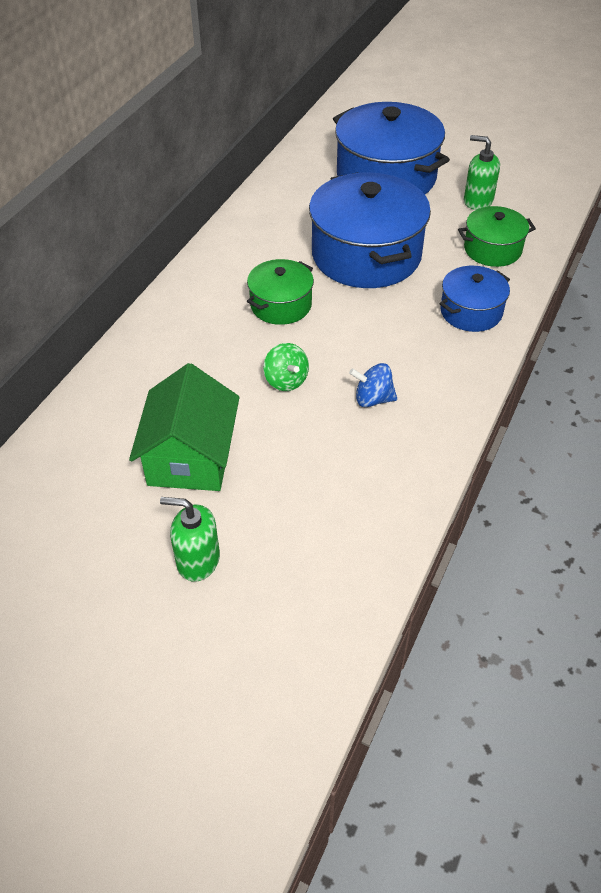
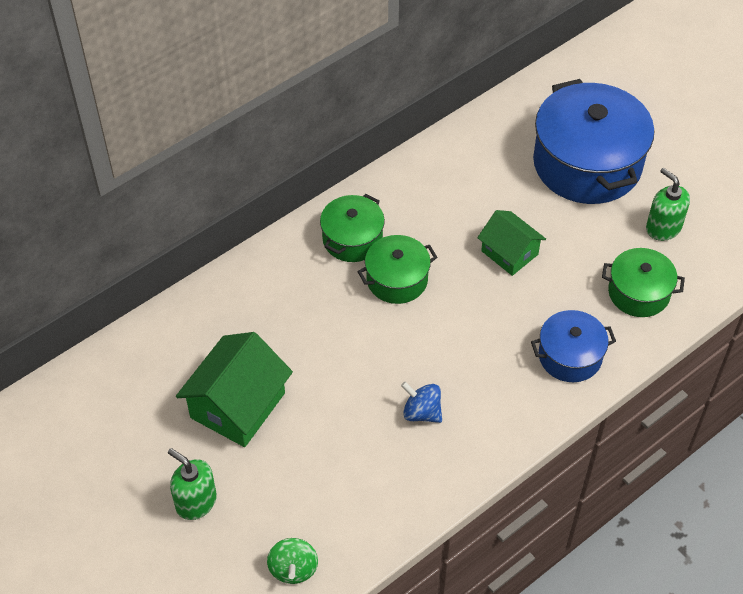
camera: 25 degrees right, 5 degrees up
(220, 288) = (352, 239): none -> green pot
(286, 380) = (357, 362): green spinning top -> green spinning top (293, 569)
(366, 255) = (509, 253): blue pot -> green house

